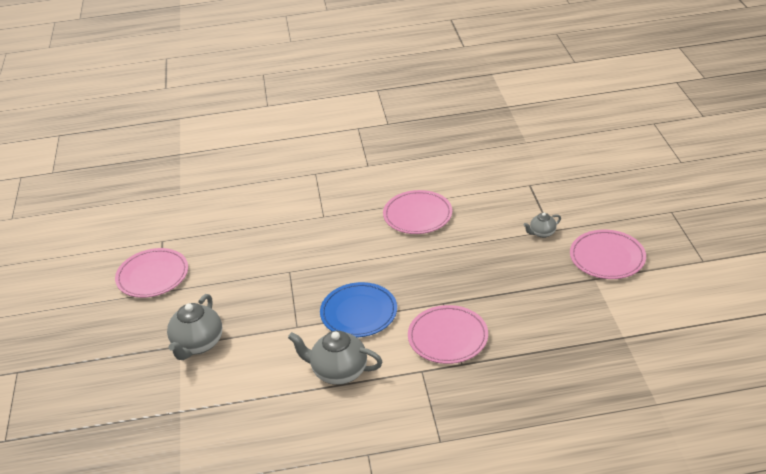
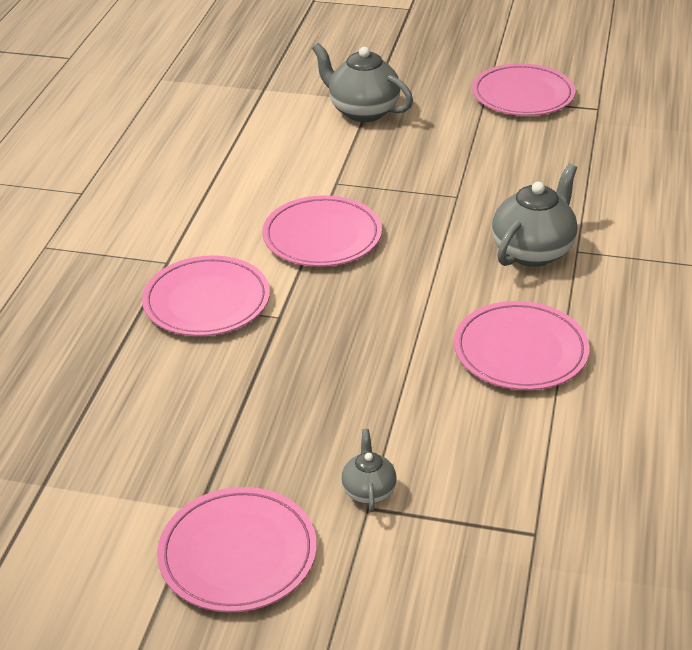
camera: 110 degrees right, 0 degrees up
(338, 372) = (226, 198): grey teapot -> grey teapot (533, 251)
(358, 313) = (322, 236): blue plate -> pink plate

